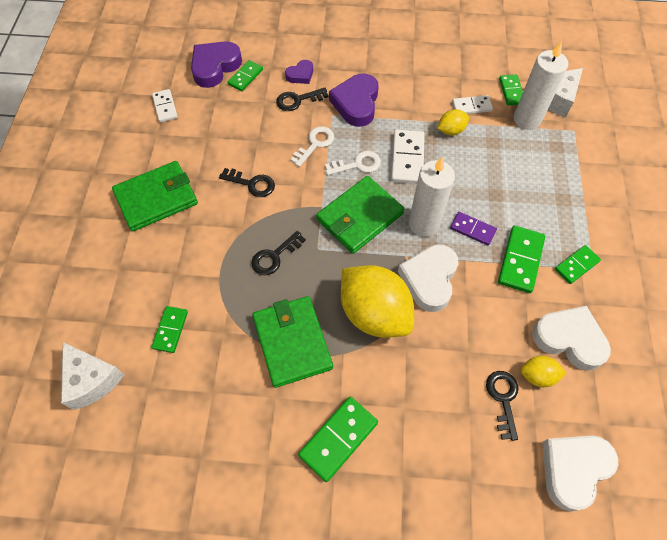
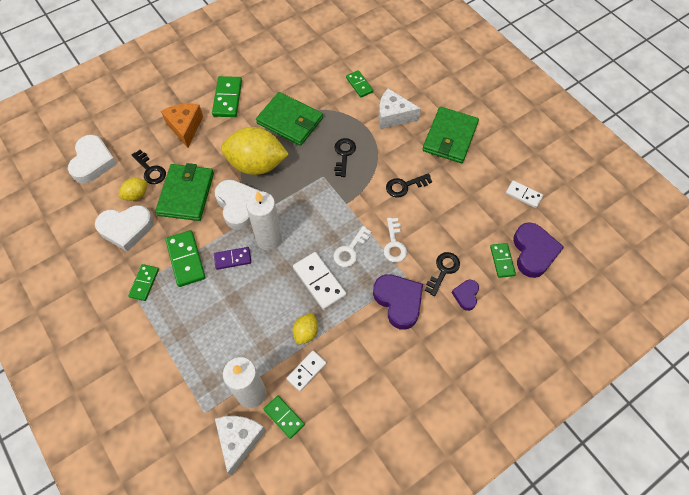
camera: 140 degrees right, 0 degrees up
(92, 380) = (371, 44): white cheese -> white cheese (393, 116)
(359, 217) = (315, 214): green wallet -> green wallet (186, 194)
(423, 433) = (185, 127): none -> orange cheese

